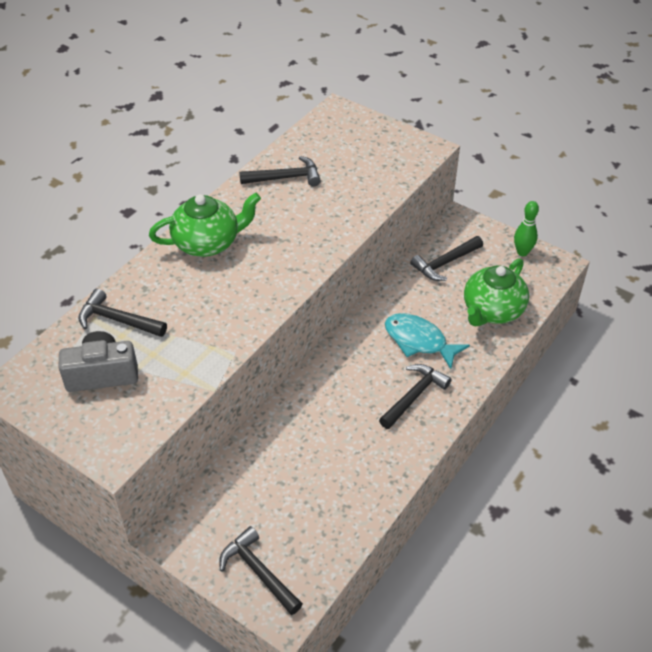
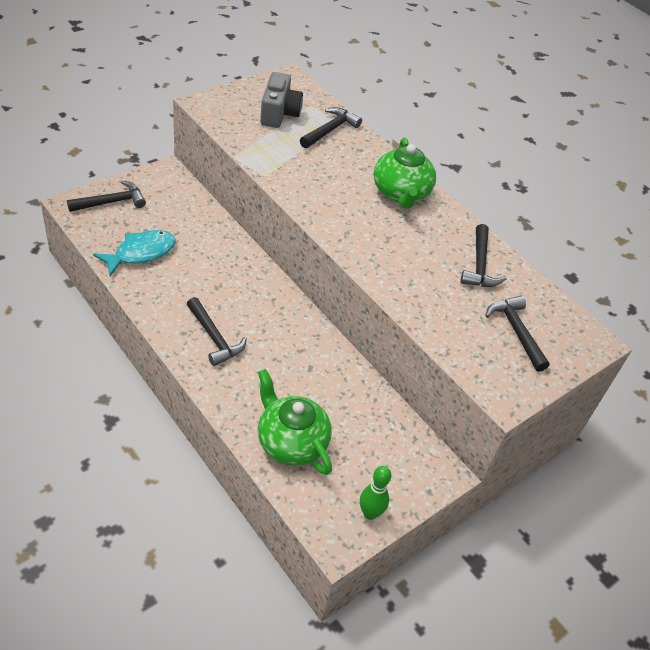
camera: 100 degrees right, 0 degrees up
(419, 341) = (277, 366): turquoise fish -> turquoise fish (141, 253)
(445, 263) = (377, 430): black hammer -> black hammer (516, 332)

